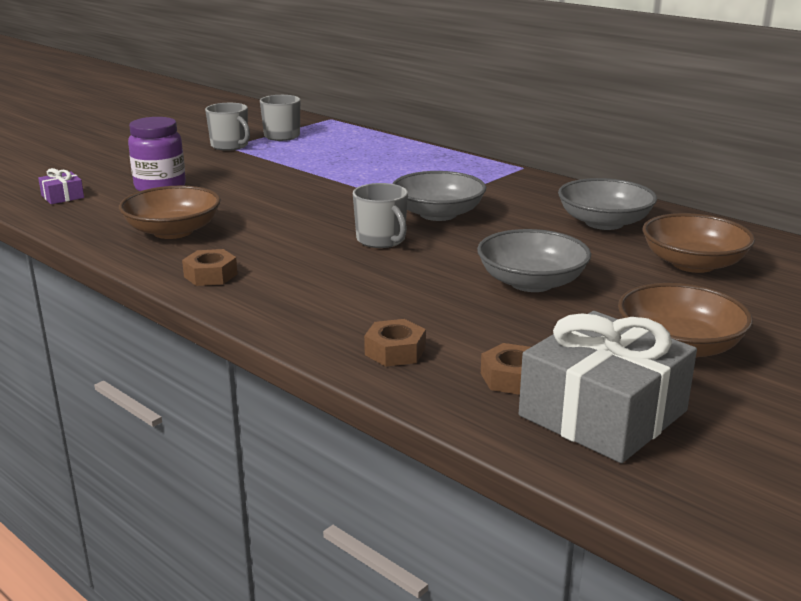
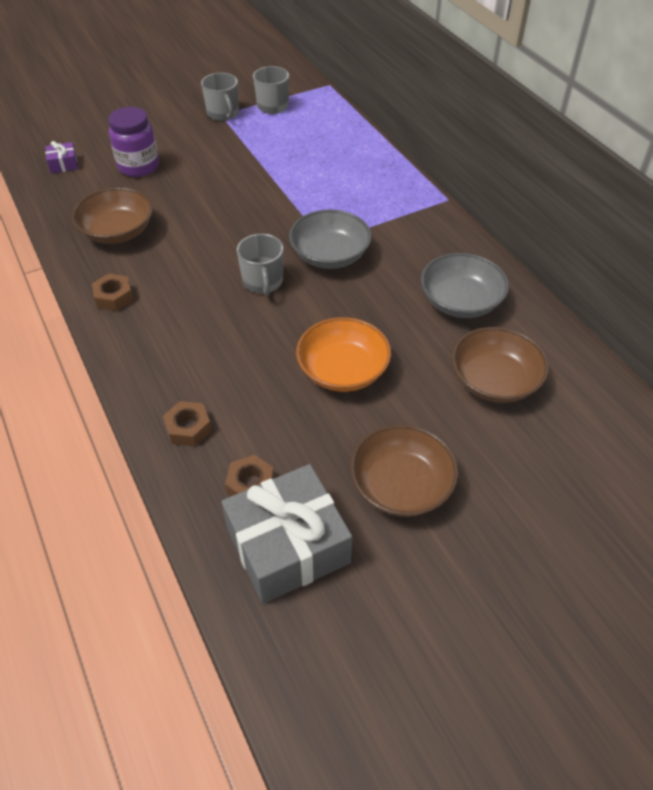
camera: 20 degrees right, 25 degrees up
(531, 282) = (343, 370): grey bowl -> orange bowl

